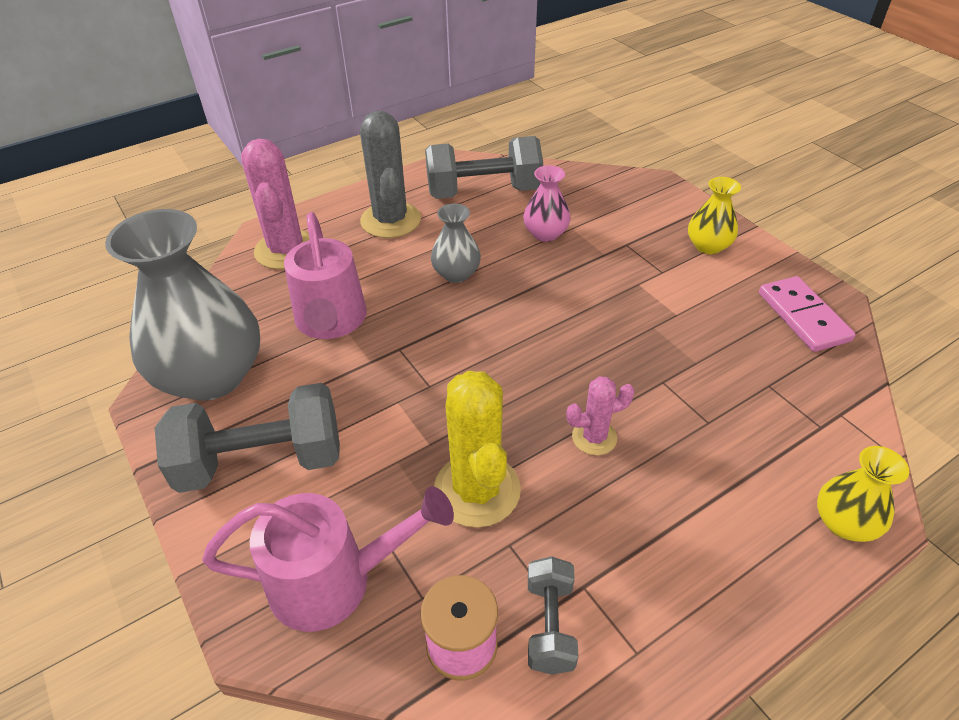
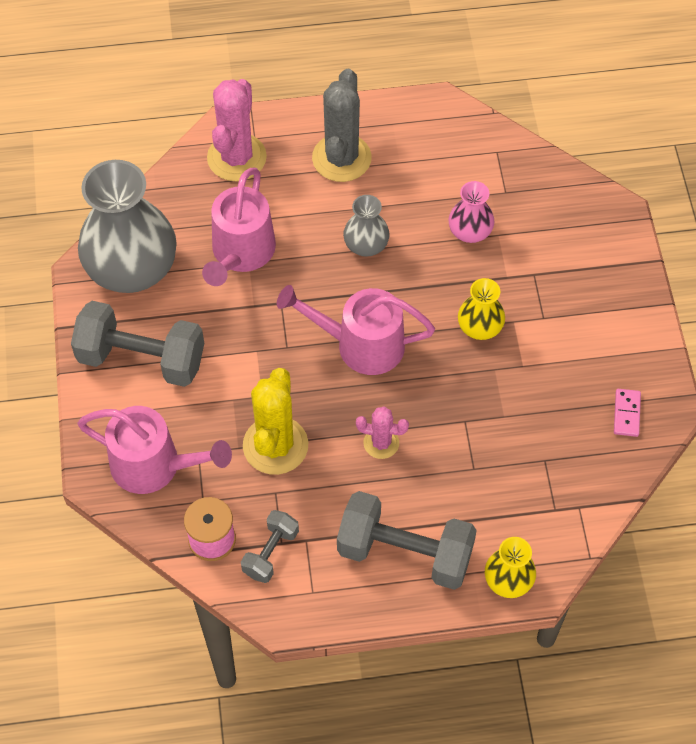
camera: 25 degrees right, 15 degrees up
(483, 192) = (444, 156): grey dumbbell -> grey dumbbell (405, 553)
(506, 355) = (360, 344): none -> pink watering can
(708, 246) = (606, 307): yellow vase -> yellow vase (480, 327)
(803, 316) = (627, 414): pink domino -> pink domino, size x0.58

